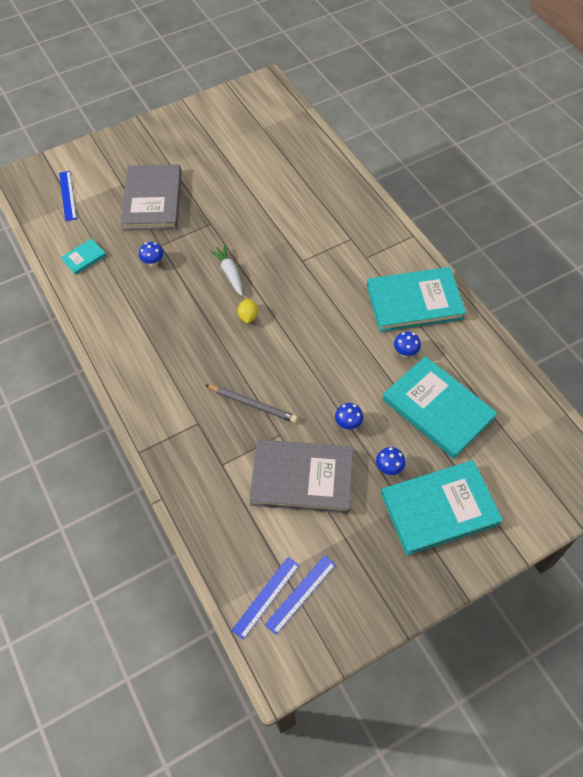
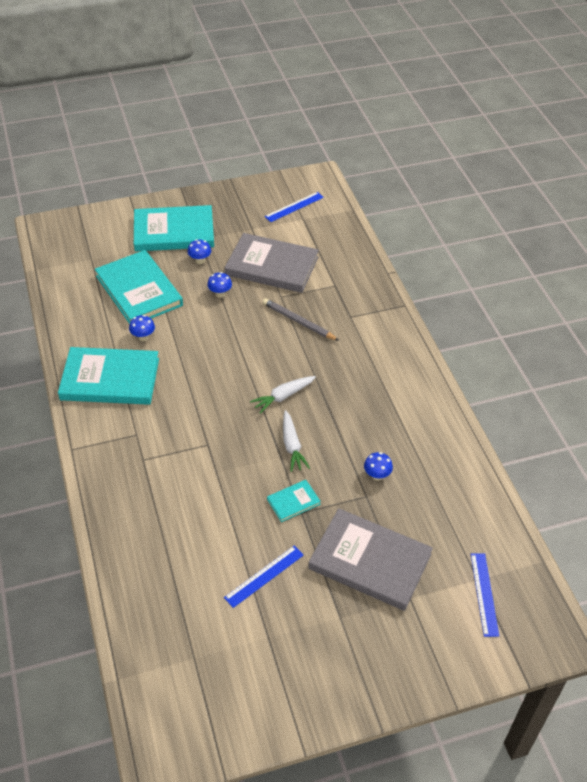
camera: 170 degrees left, 10 degrees down
(84, 258) = (458, 497): turquoise book -> turquoise book (293, 502)
(153, 200) = (369, 562): grey book -> grey book turned 75 degrees counterclockwise
(248, 317) = (283, 396): yellow lemon -> white carrot
(266, 597) = (319, 209): blue ruler -> blue ruler (264, 576)

